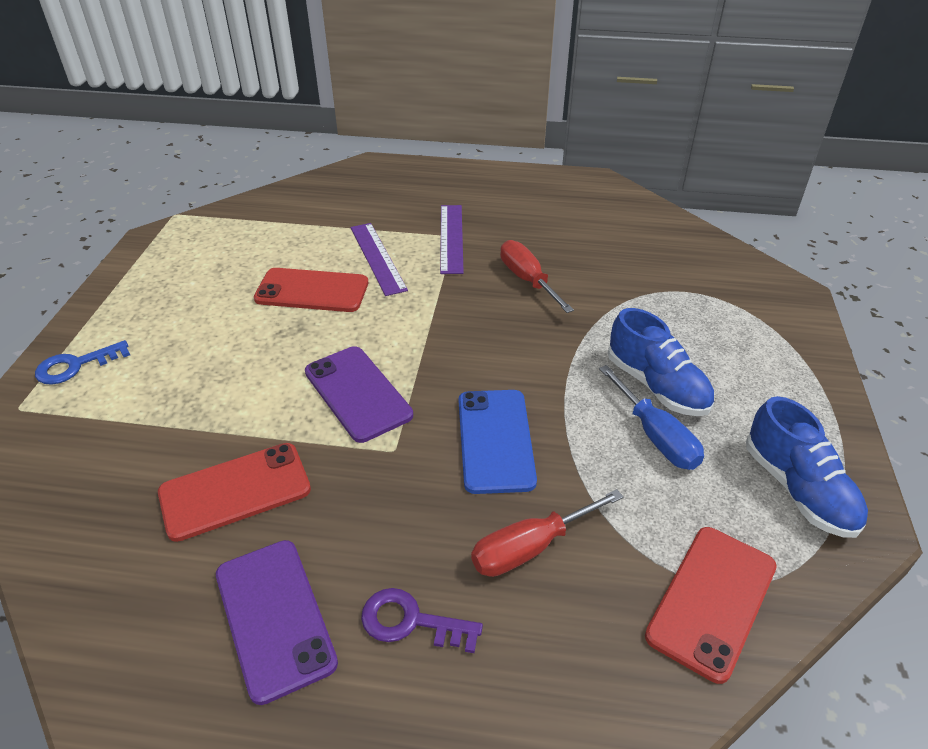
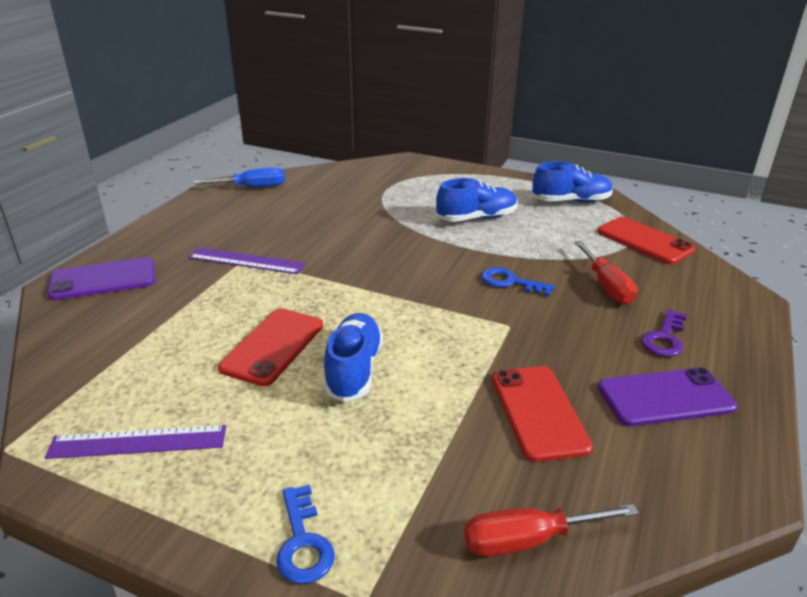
camera: 75 degrees left, 10 degrees down
(286, 346) = (353, 370): none -> blue shoe
(357, 393) = (438, 335): purple phone -> purple phone (103, 279)
(377, 258) = (246, 302): purple ruler -> purple ruler (138, 442)
(495, 440) = (510, 282): blue phone -> blue key
(527, 280) = (334, 238): red screwdriver -> red screwdriver (528, 540)
(656, 436) = (521, 228): blue screwdriver -> blue screwdriver (252, 187)

